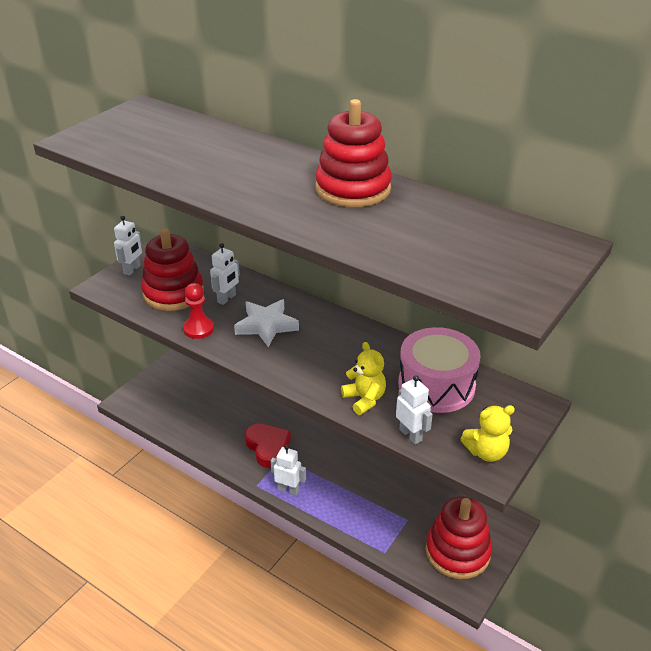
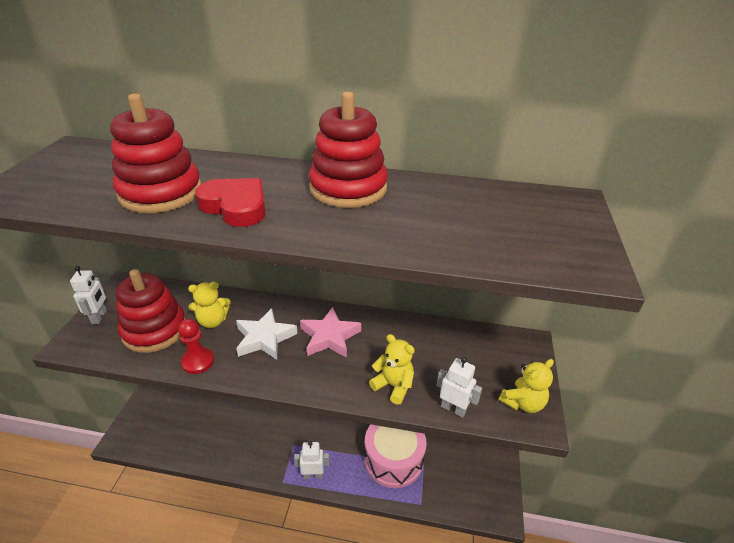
camera: 25 degrees left, 0 degrees up
(227, 298) = (213, 321): white robot -> yellow teddy bear
(268, 447) = (277, 439): red heart -> red heart (236, 207)
(328, 341) = (329, 337): none -> pink star
(436, 385) = (444, 351): pink drum -> pink drum (393, 459)
(457, 552) = (475, 478): red stacking toy -> red stacking toy (161, 193)

